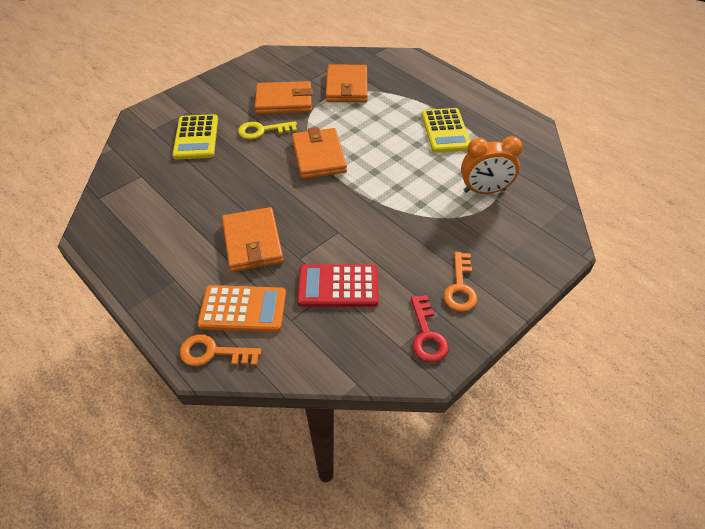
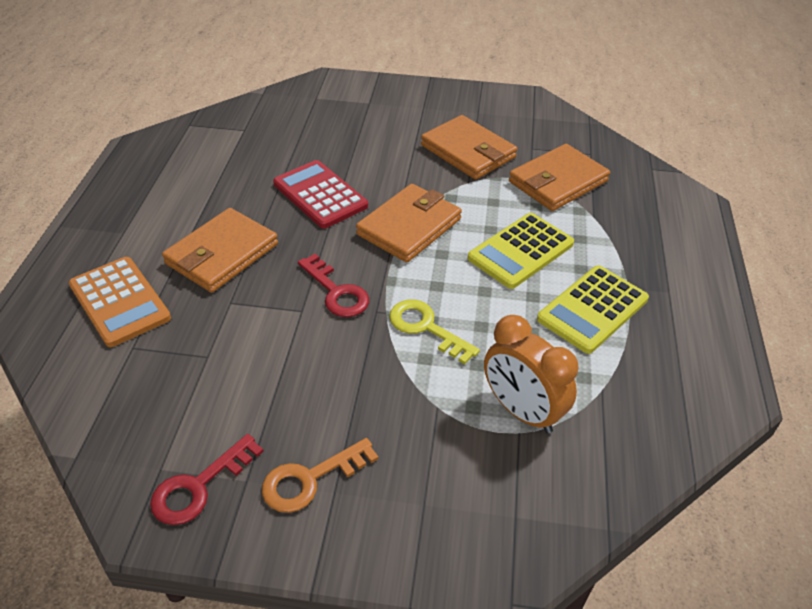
camera: 50 degrees right, 5 degrees down
(196, 137) = (336, 129): yellow calculator -> yellow calculator (520, 251)
(213, 353) = (44, 314): orange key -> none
(262, 130) = (400, 164): yellow key -> yellow key (426, 328)
(338, 210) = (336, 292): none -> red key
(338, 286) = (214, 358): red calculator -> red calculator (320, 195)

